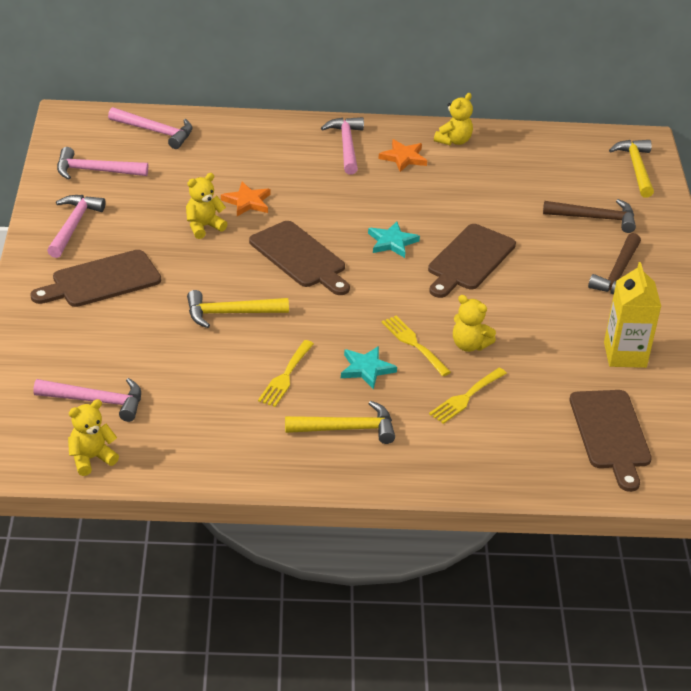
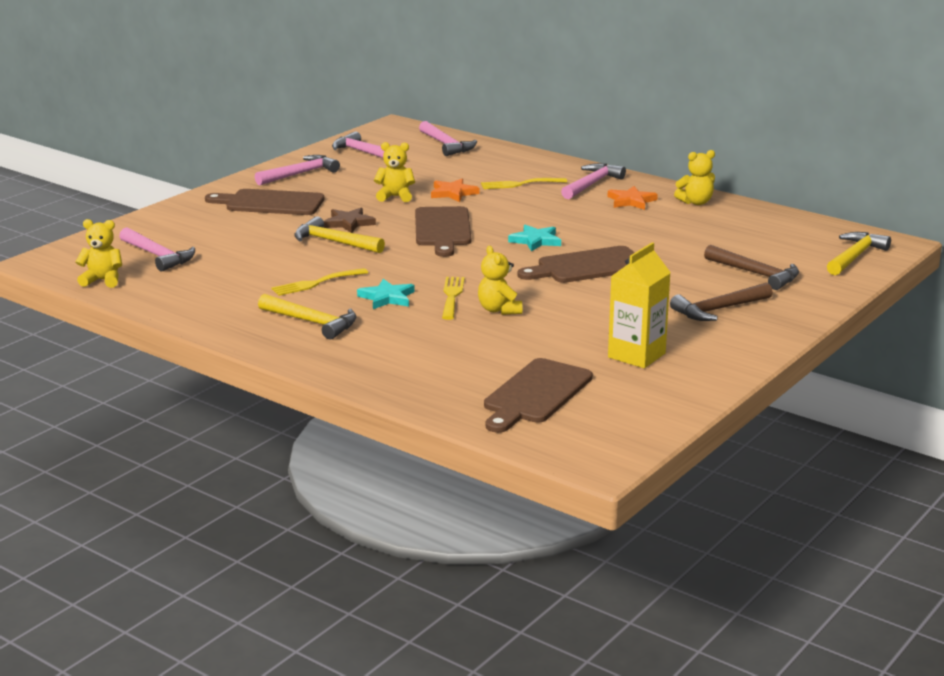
camera: 40 degrees right, 15 degrees down
(210, 281) = (349, 223): none -> brown star
(466, 397) = (442, 336): yellow fork -> yellow fork (519, 184)

